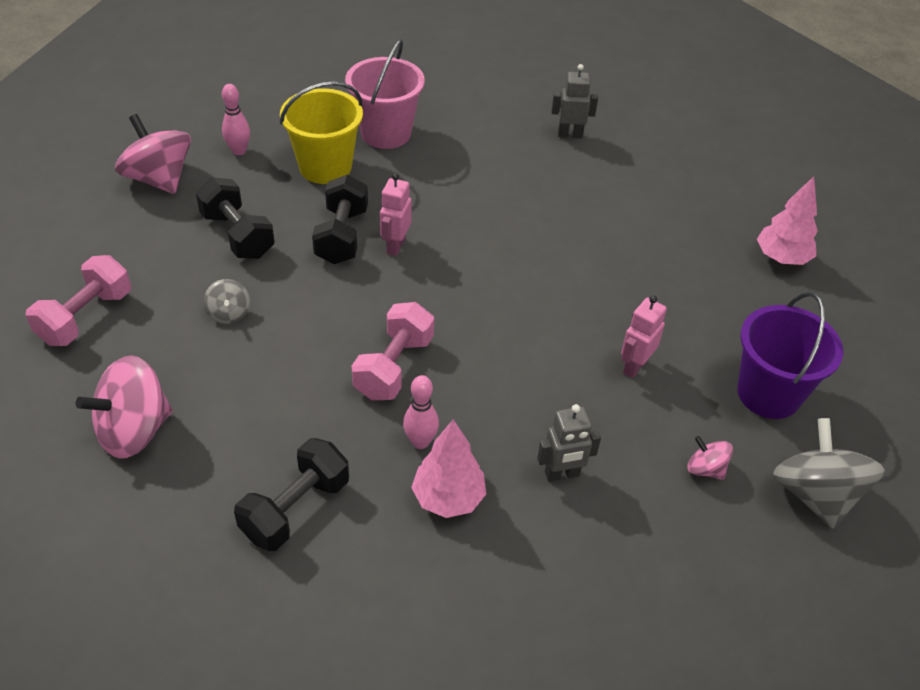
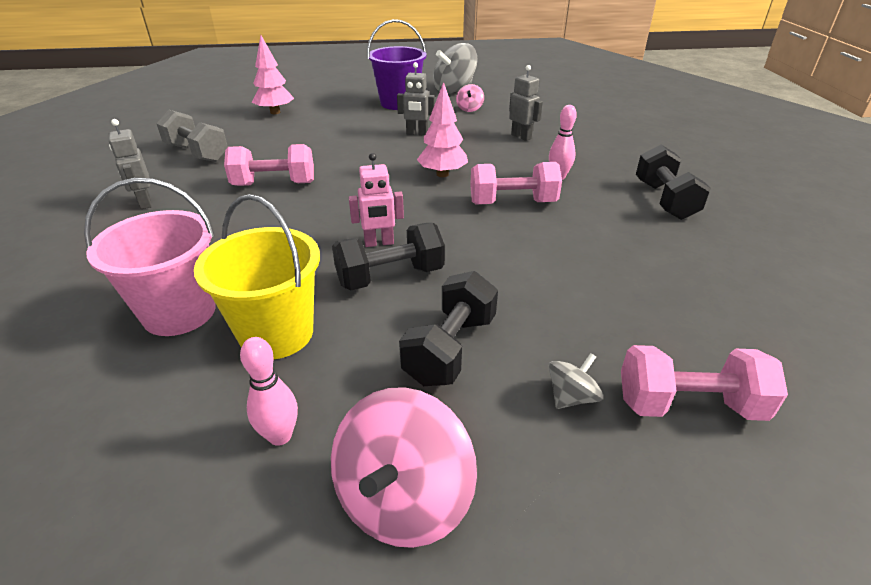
camera: 115 degrees left, 10 degrees down
(134, 430) = (729, 292): pink spinning top -> none
(229, 313) = (558, 301): grey spinning top -> grey spinning top (571, 397)
(295, 509) = (664, 200): black dumbbell -> black dumbbell turned 75 degrees clockwise
(448, 498) = (582, 160): pink tree -> pink tree (442, 174)
(558, 213) = (274, 184): none -> pink dumbbell
(634, 366) = (416, 133): pink robot -> grey robot
(671, 177) = (197, 153): none -> grey dumbbell

